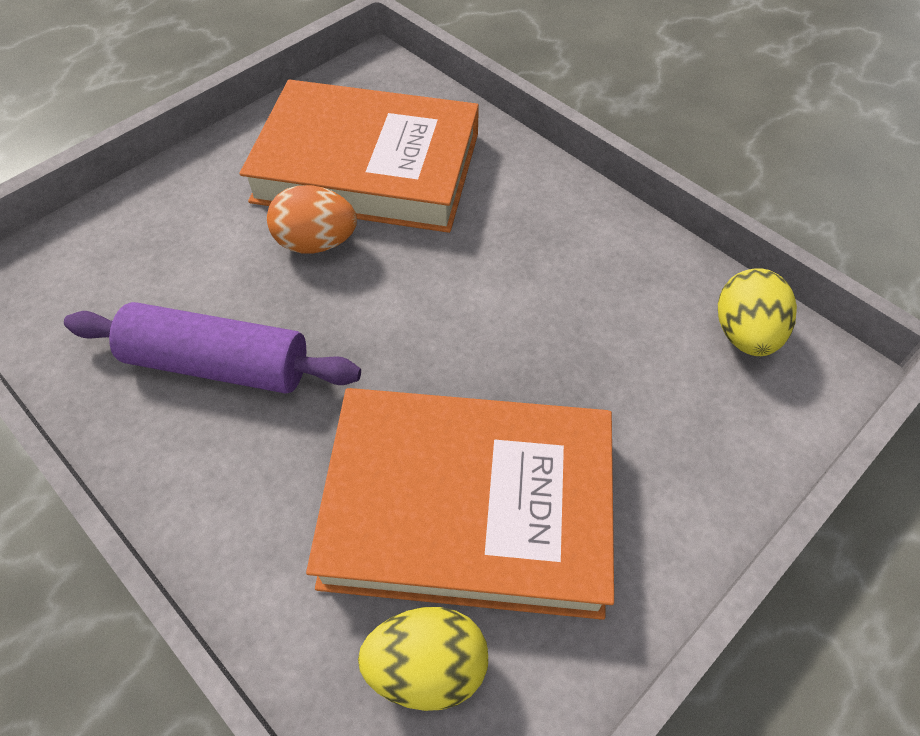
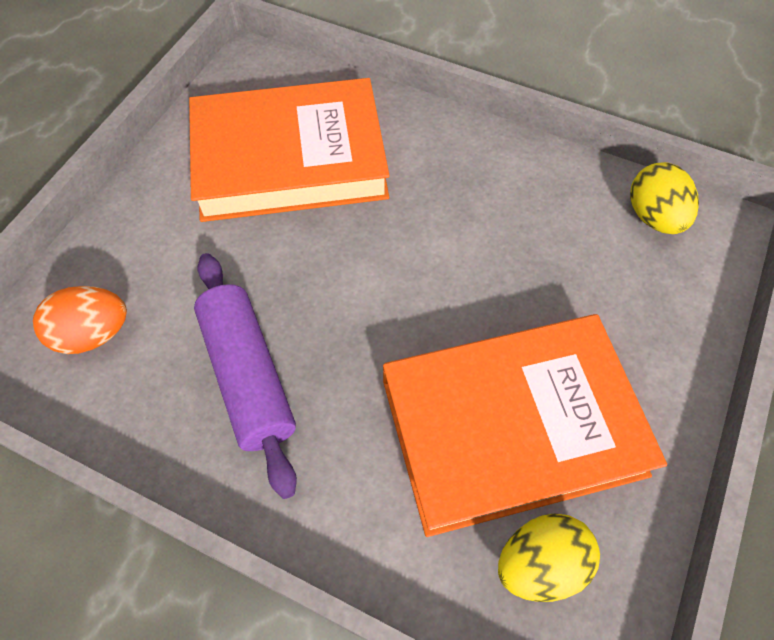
camera: 20 degrees left, 5 degrees up
(218, 364) = (248, 376): purple rolling pin -> purple rolling pin turned 75 degrees clockwise
(316, 243) = (279, 241): orange egg -> orange egg (93, 334)

